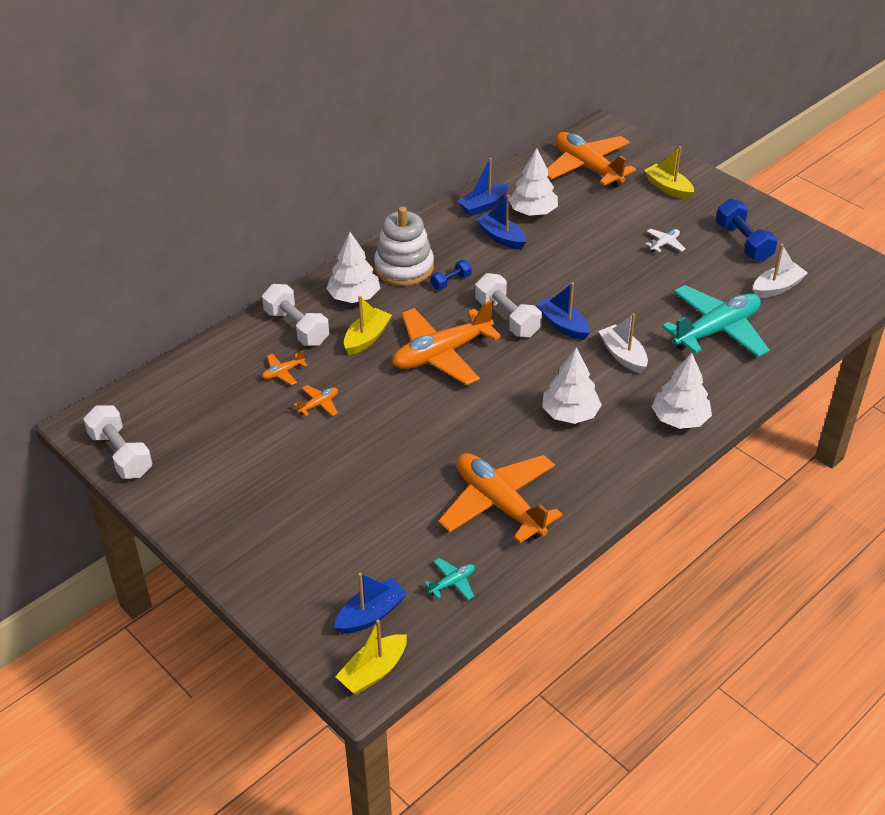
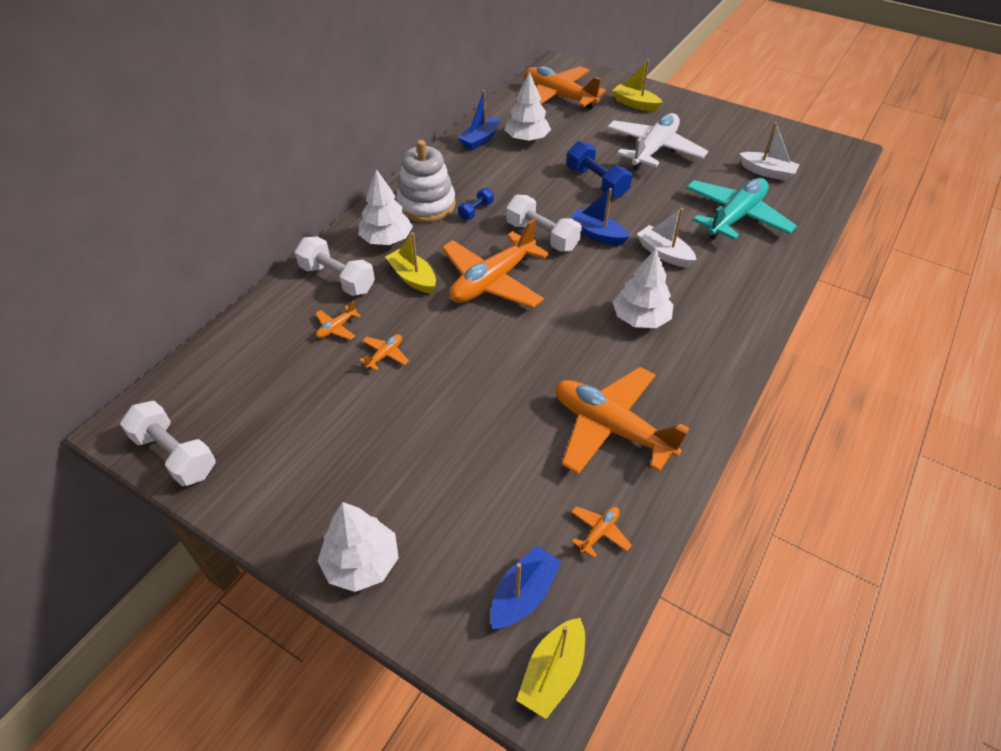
camera: 15 degrees left, 5 degrees up
(367, 338) = (413, 278): yellow boat -> yellow boat turned 60 degrees counterclockwise
(452, 583) = (599, 532): turquoise plane -> orange plane
(501, 237) = (507, 165): blue boat -> none
(664, 244) = (654, 150): white plane -> white plane, size x2.47
(679, 419) = (744, 305): white tree -> white tree (361, 562)
(743, 242) = (719, 139): blue dumbbell -> blue dumbbell (596, 182)
(777, 287) = (767, 172): white boat -> white boat turned 75 degrees clockwise

